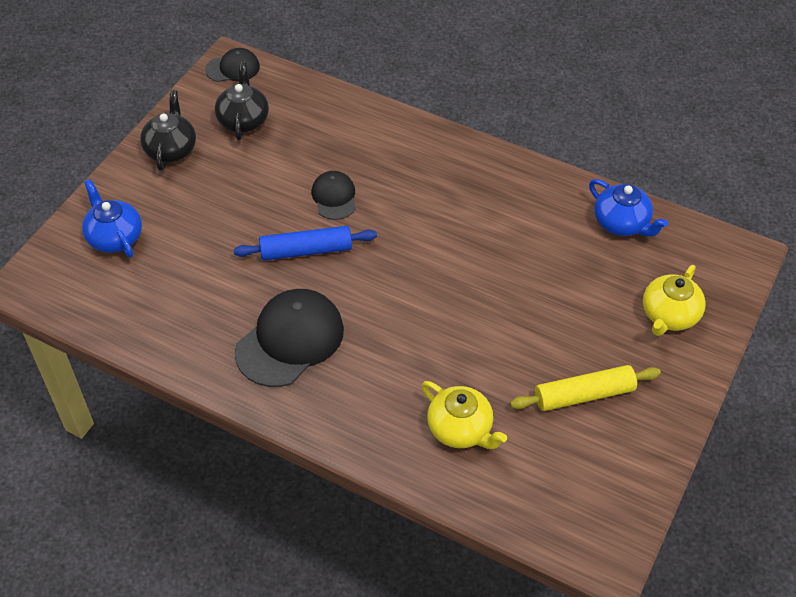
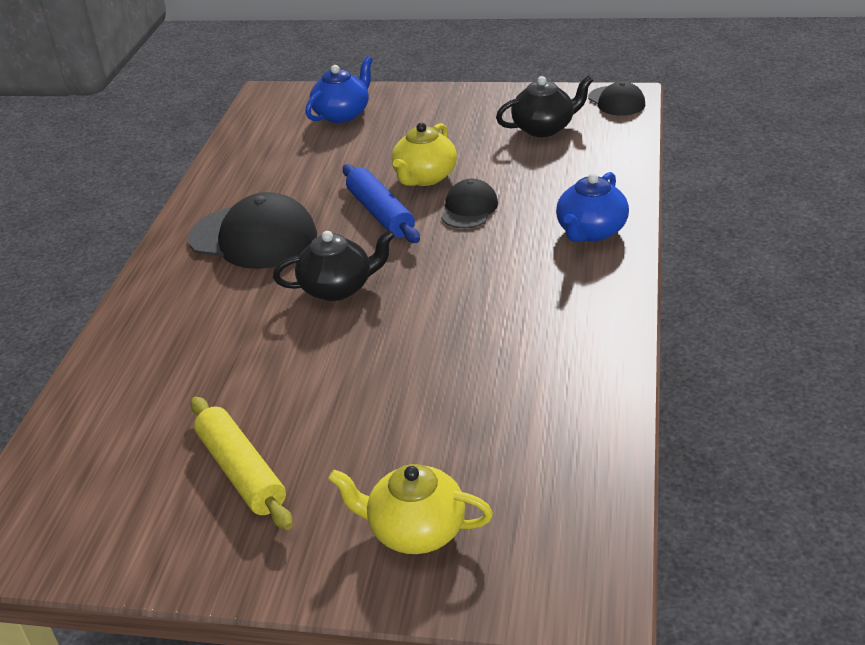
camera: 75 degrees right, 15 degrees down
(171, 149) = (473, 106): black teapot -> black teapot (338, 288)
(334, 197) = (469, 209): black cap -> black cap turned 45 degrees counterclockwise
(460, 429) = (163, 380): yellow teapot -> yellow teapot (425, 177)
(622, 223) = (572, 443): blue teapot -> blue teapot (591, 231)

